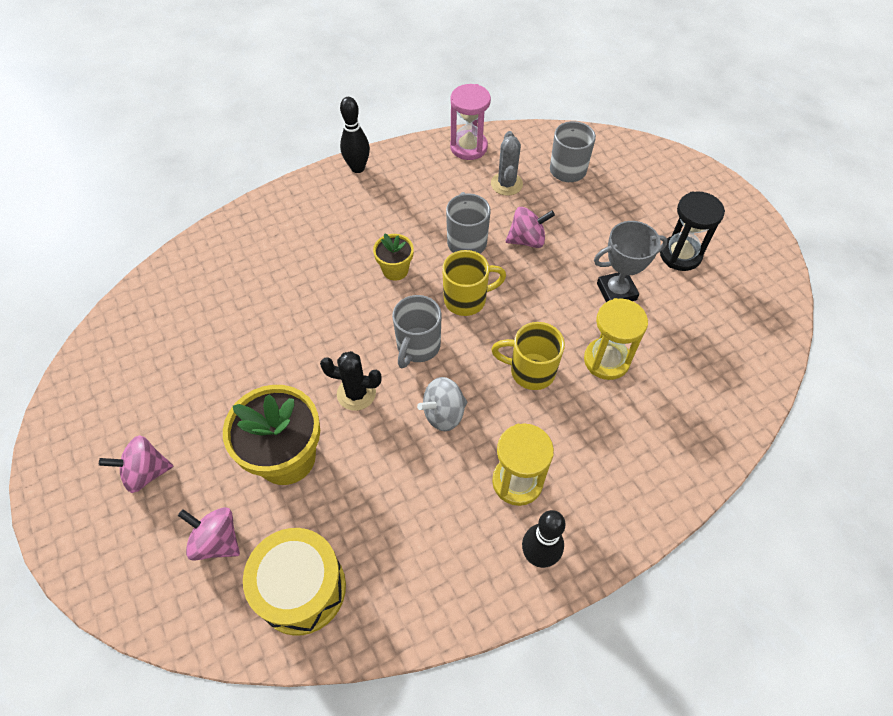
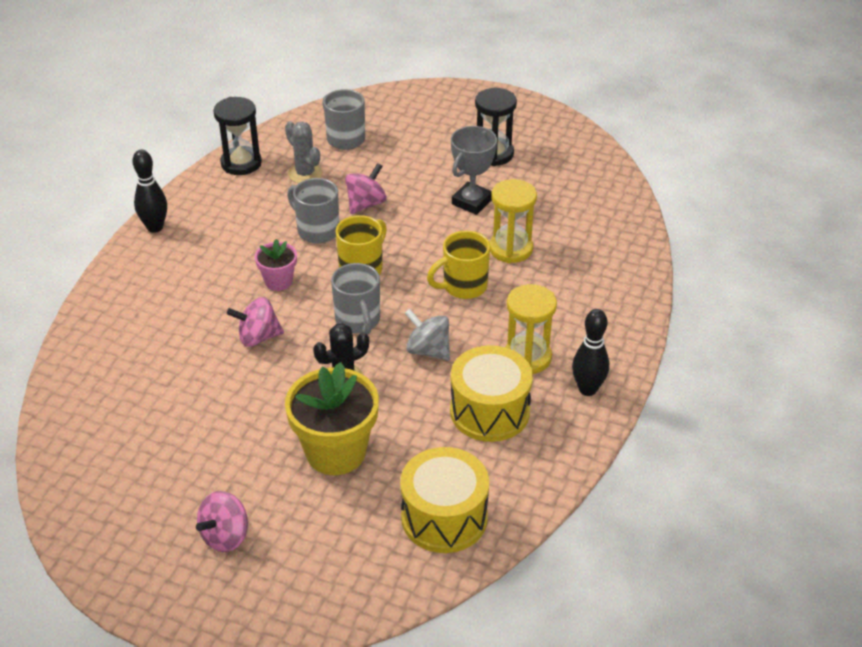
camera: 40 degrees left, 15 degrees down
(217, 541) = (343, 536): pink spinning top -> pink spinning top (258, 337)
(395, 270) = (278, 281): yellow flower pot -> pink flower pot
(435, 512) = (489, 411): none -> yellow drum
(443, 414) = (428, 350): grey spinning top -> grey spinning top turned 105 degrees clockwise
(468, 147) = (241, 163): pink hourglass -> black hourglass

